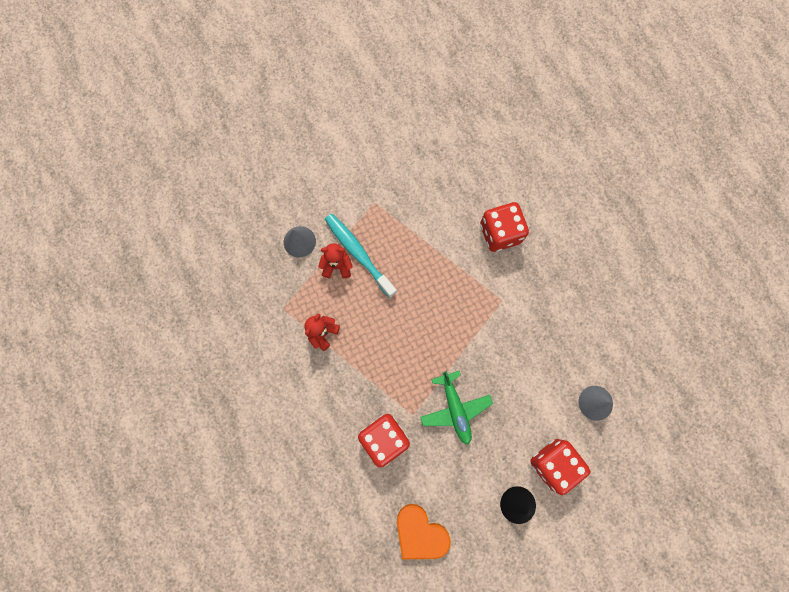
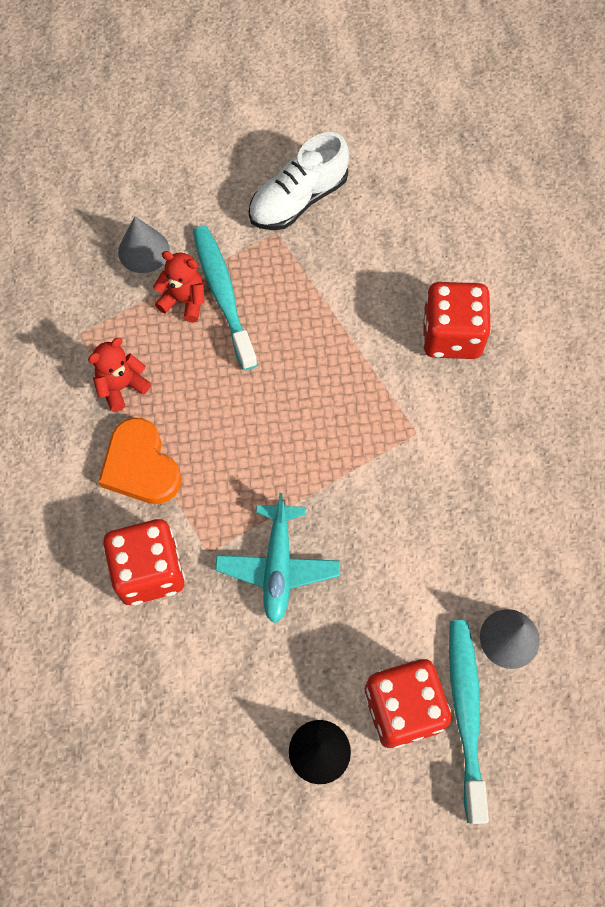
camera: 20 degrees right, 10 degrees down
(379, 176) = (298, 200): none -> white shoe
(420, 533) = (144, 736): orange heart -> orange heart (141, 466)
(455, 408) = (278, 566): green plane -> turquoise plane
(587, 453) = (466, 713): none -> turquoise toothbrush

